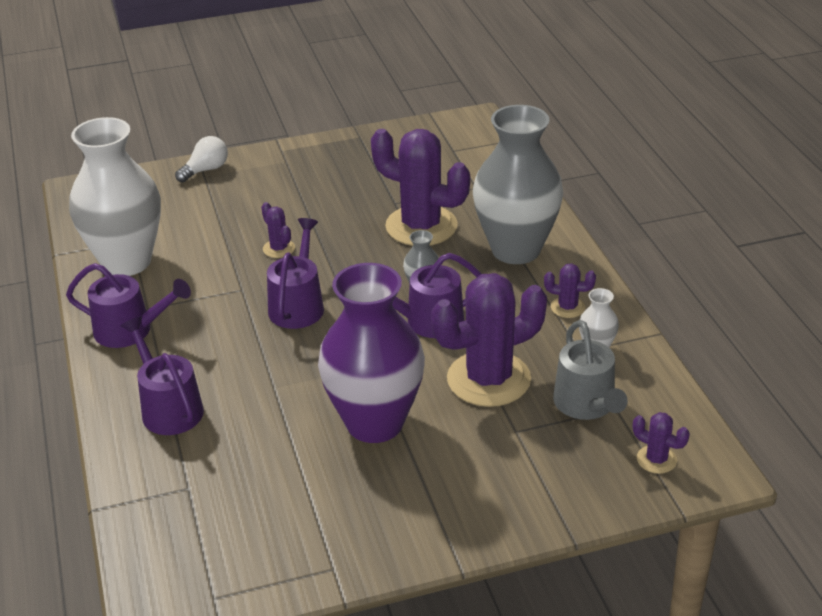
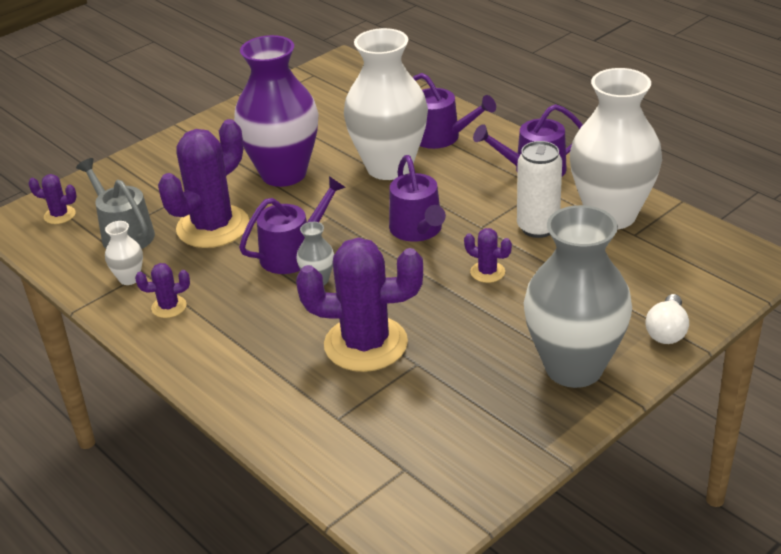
camera: 155 degrees right, 0 degrees up
(197, 272) = (538, 228): none -> white can
(259, 388) = (389, 167): none -> white vase
(516, 250) = (248, 350): grey vase -> grey vase (574, 368)

